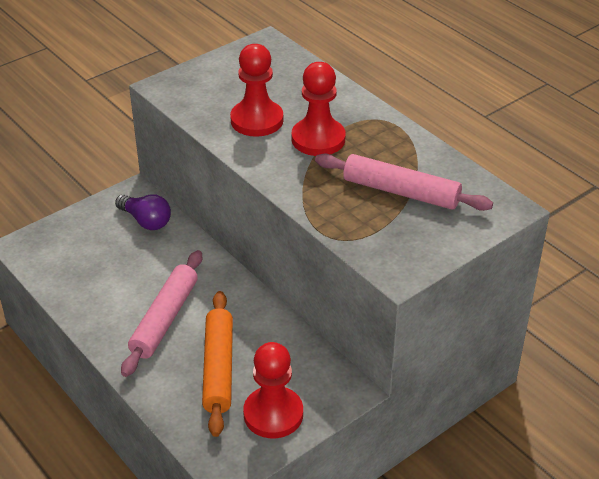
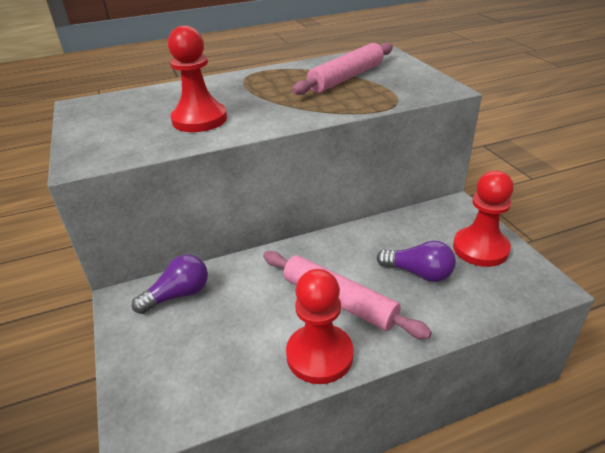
camera: 70 degrees left, 5 degrees down
(218, 368) = (418, 273): orange rolling pin -> purple light bulb
(318, 139) = (253, 98): red pawn -> red pawn (319, 355)

